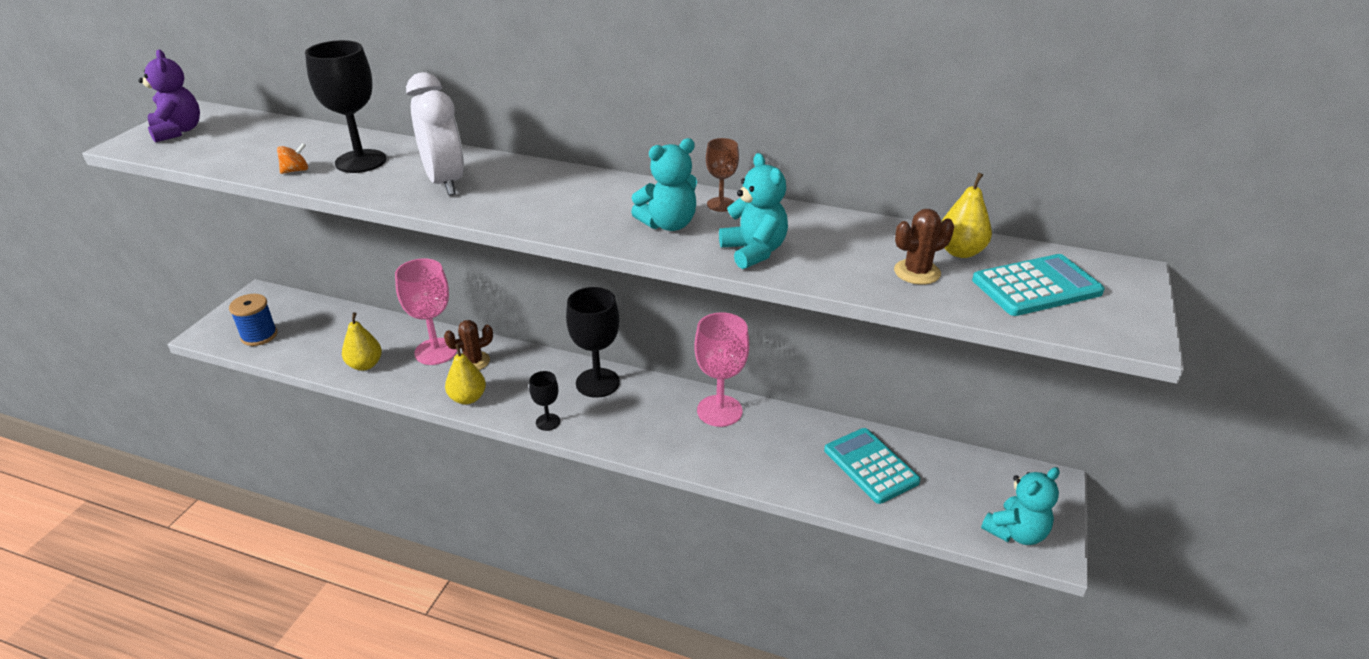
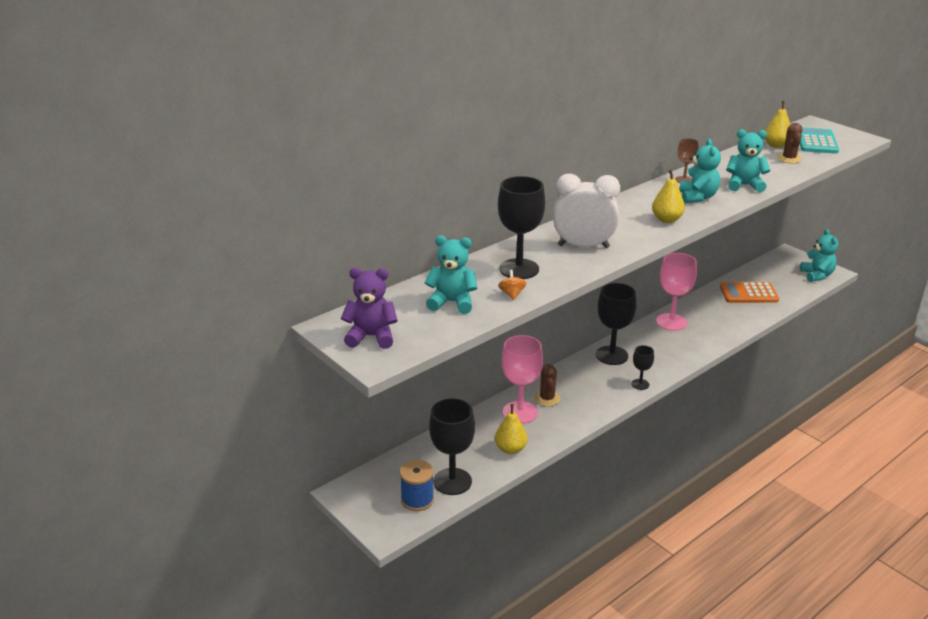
camera: 60 degrees left, 5 degrees down
(263, 148) = (452, 302): none -> turquoise teddy bear
(295, 346) = (452, 481): none -> black goblet
(468, 398) = (590, 410): yellow pear -> yellow pear (666, 219)
(871, 466) = (748, 293): turquoise calculator -> orange calculator

